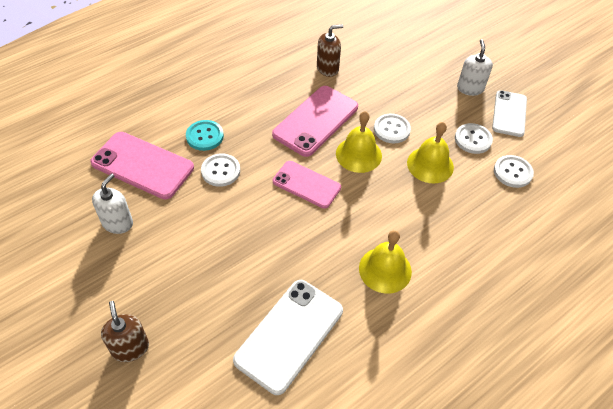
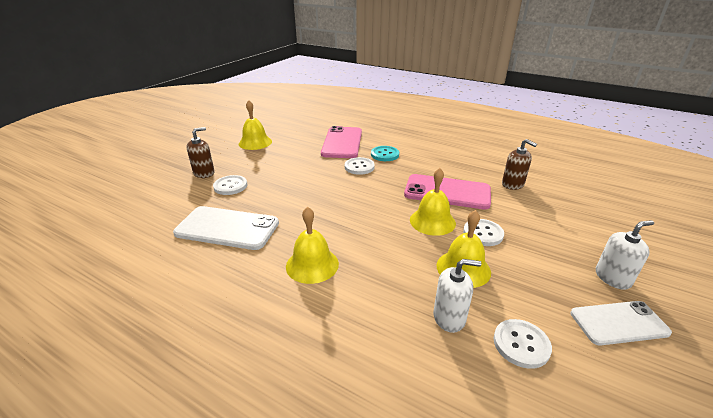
camera: 70 degrees right, 20 degrees down
(67, 266) = (255, 142): none -> yellow bell
(117, 223) = (293, 147): white soap dispenser -> white soap dispenser (449, 317)
(306, 184) = (376, 203): pink phone -> none
(473, 139) = (535, 295): white button -> white button (230, 186)

